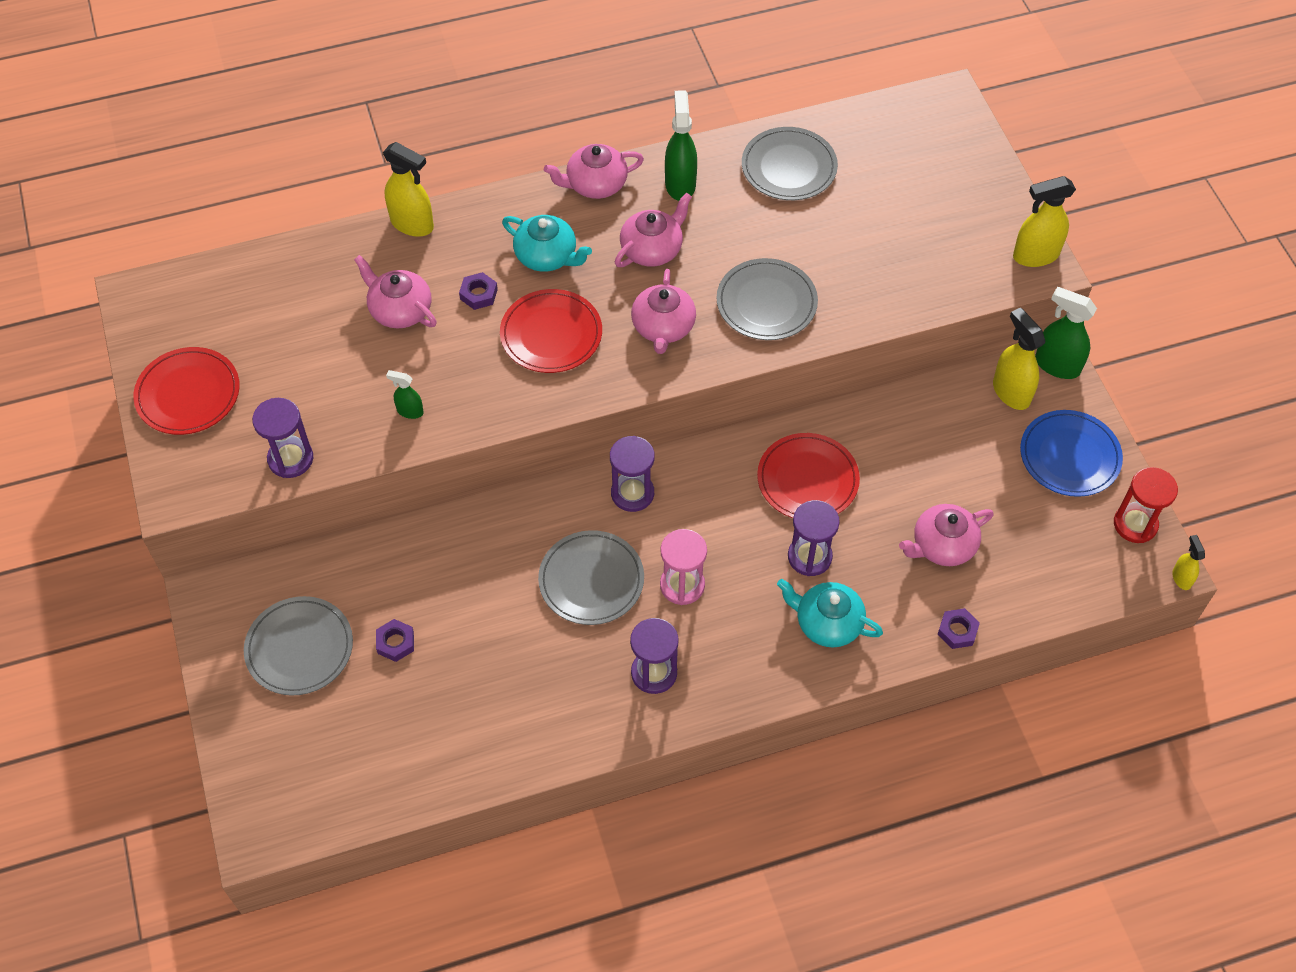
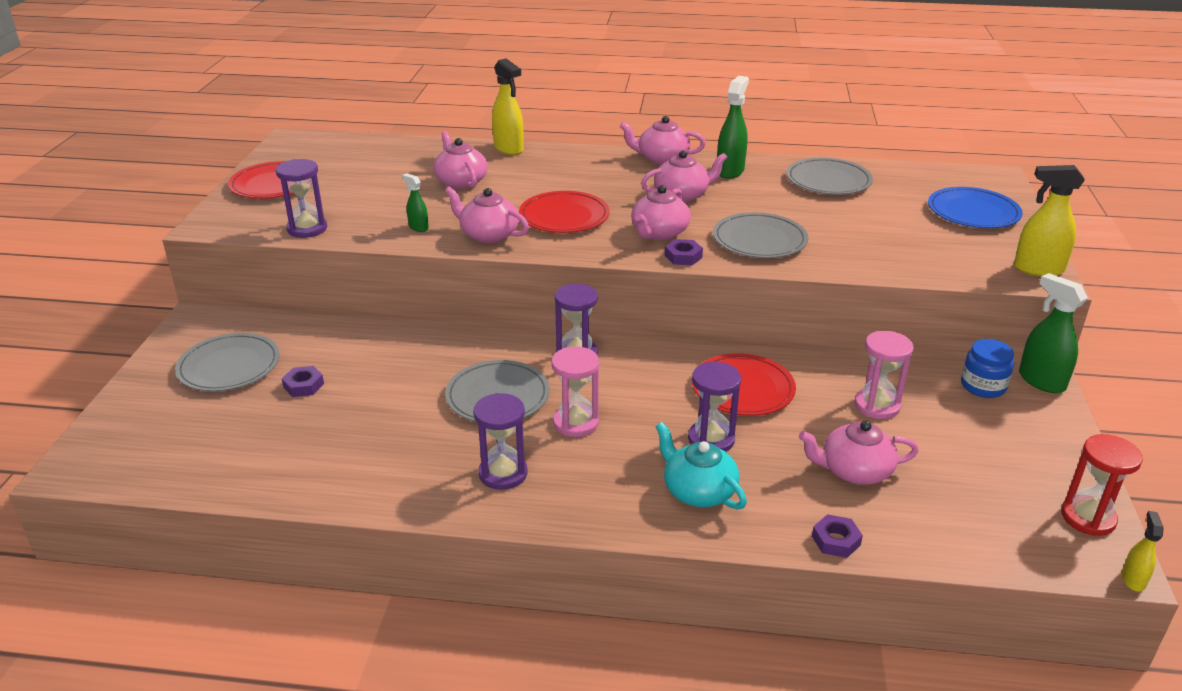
camera: 25 degrees right, 25 degrees down
(478, 294) = (526, 187): purple nut -> purple nut (683, 256)
(492, 396) = (488, 235): none -> pink teapot
(547, 256) = (595, 181): turquoise teapot -> none
(931, 455) = (877, 406): none -> pink hourglass
(1011, 392) = (983, 386): yellow spray bottle -> blue jar
(1069, 456) = (1029, 445): blue plate -> blue plate (973, 212)

